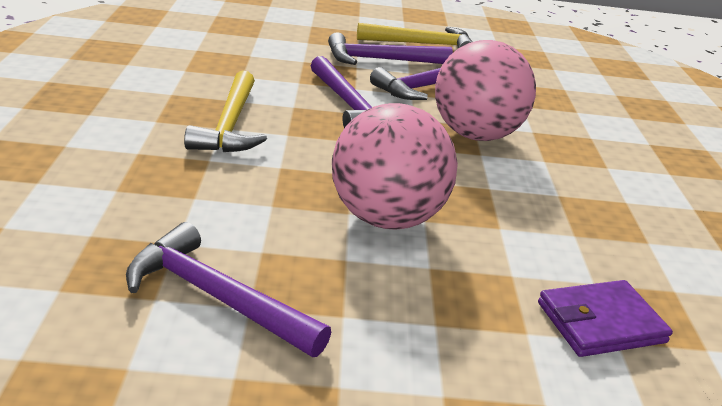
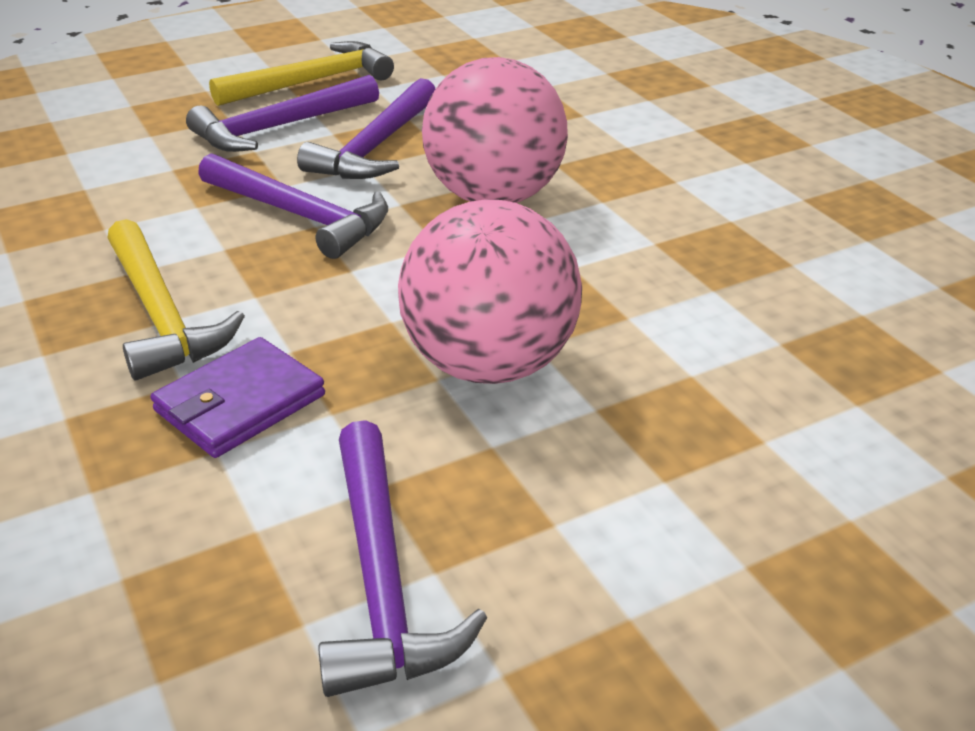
camera: 25 degrees left, 5 degrees up
(217, 297) = (381, 579): purple hammer -> purple hammer turned 105 degrees counterclockwise
(600, 323) = (825, 390): purple wallet -> purple wallet (240, 403)

